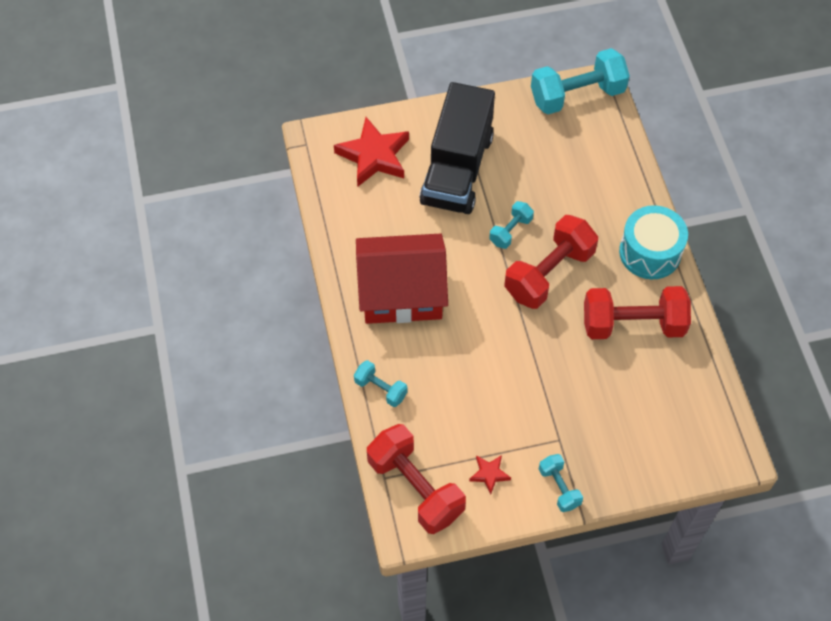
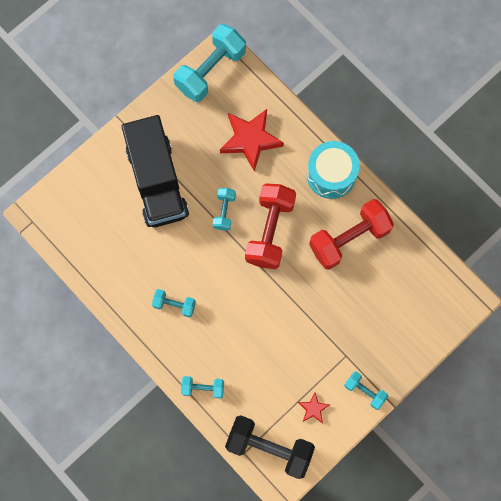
camera: 30 degrees left, 15 degrees up
(374, 156) = (89, 204): red star -> red star (250, 140)
(401, 292) = (174, 305): red house -> turquoise dumbbell
(415, 488) = (269, 448): red dumbbell -> black dumbbell

